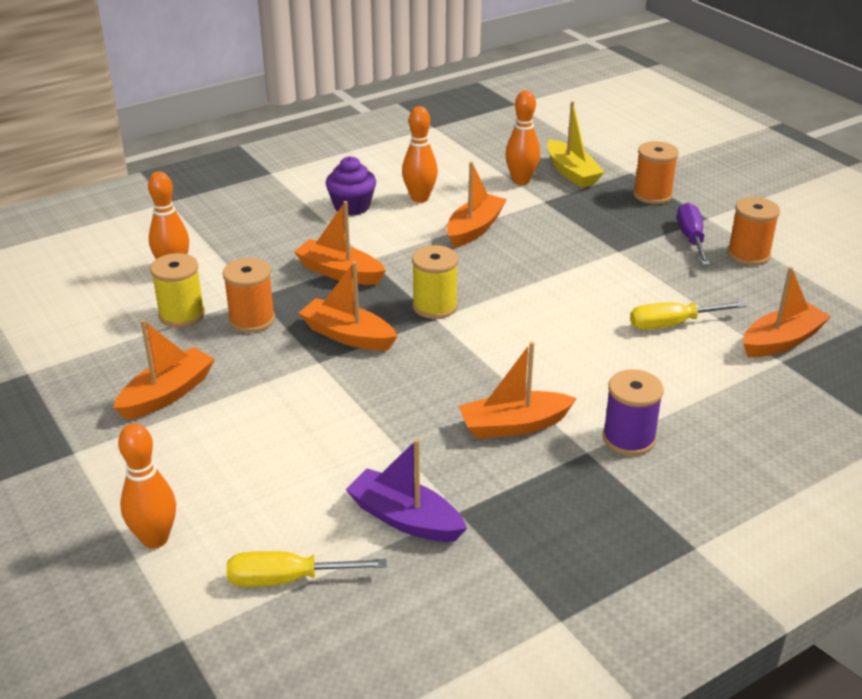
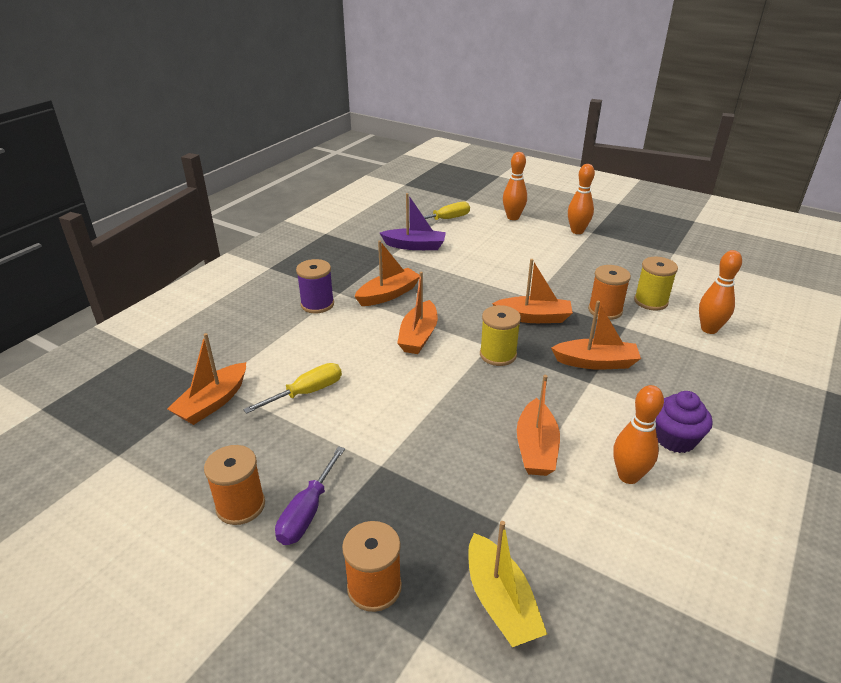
camera: 155 degrees right, 0 degrees up
(167, 394) = (589, 262): orange boat -> orange boat (418, 336)
(521, 181) = (550, 554): orange bowling pin -> orange bowling pin (577, 231)
(571, 173) = (500, 601): yellow boat -> yellow boat turned 150 degrees counterclockwise
(691, 239) = (308, 511): purple screwdriver -> purple screwdriver turned 45 degrees clockwise

